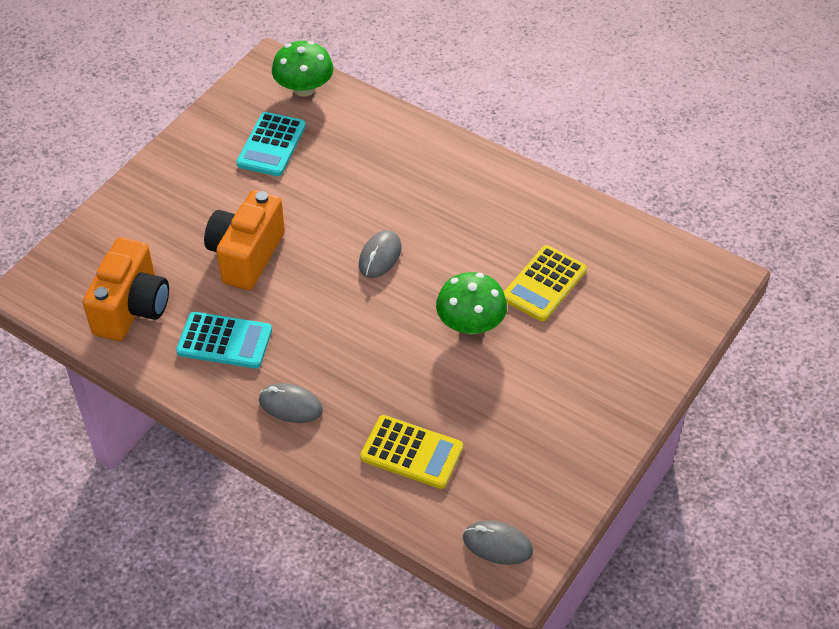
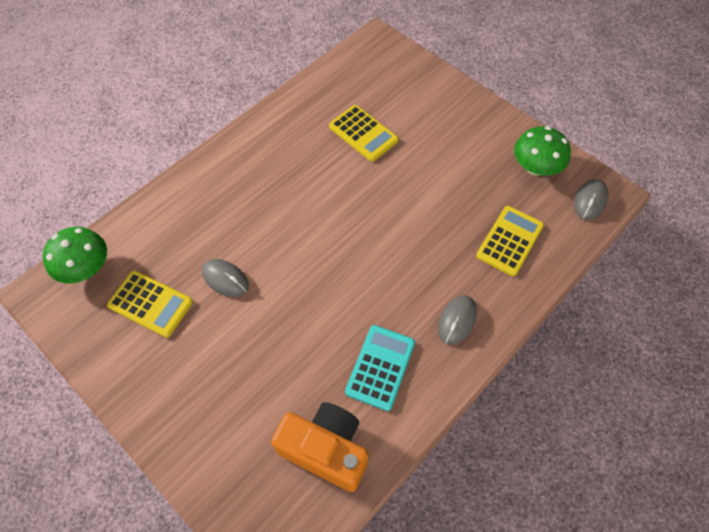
camera: 80 degrees left, 10 degrees up
(246, 255) = (283, 339): orange camera -> none
(271, 145) = (150, 304): turquoise calculator -> yellow calculator
(380, 256) = (310, 235): grey mouse -> grey mouse (225, 279)
(470, 324) = (392, 184): green mushroom -> green mushroom (535, 167)

